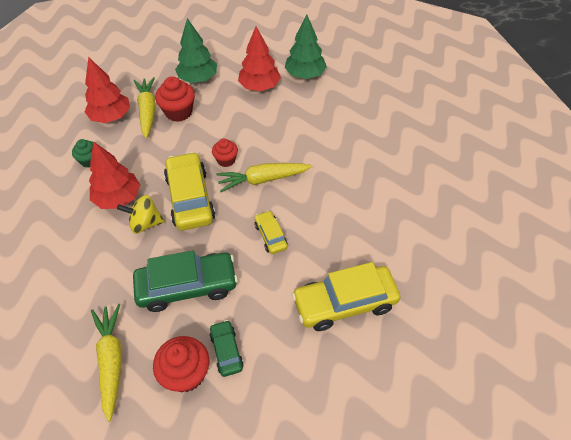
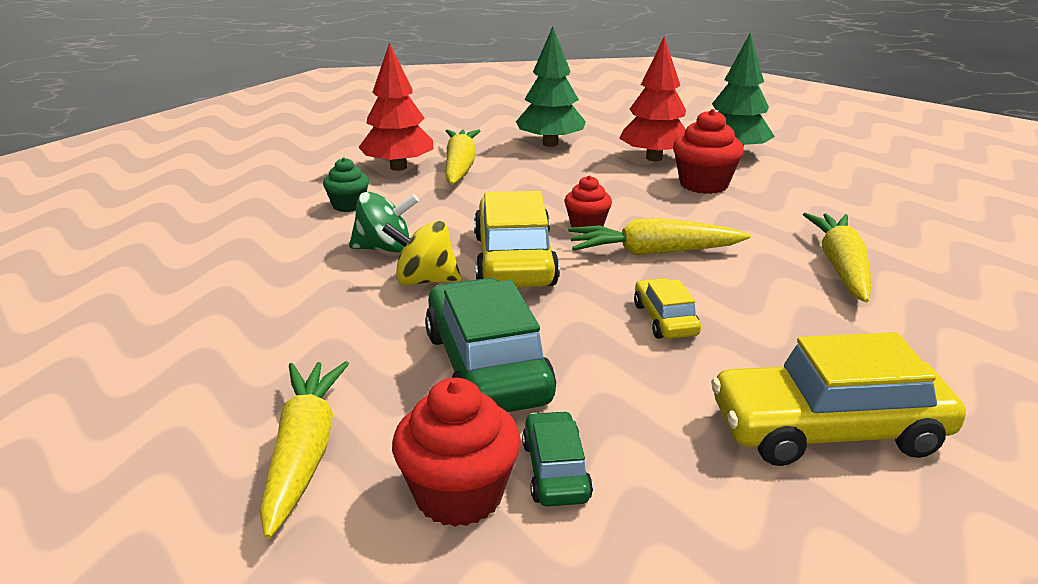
camera: 10 degrees right, 25 degrees down
(118, 198) = (384, 248): red tree -> green spinning top
(178, 112) = (511, 171): red cupcake -> red cupcake (703, 184)
(187, 287) = (487, 367): green car -> green car turned 105 degrees counterclockwise
(358, 178) = (841, 267): none -> yellow carrot

